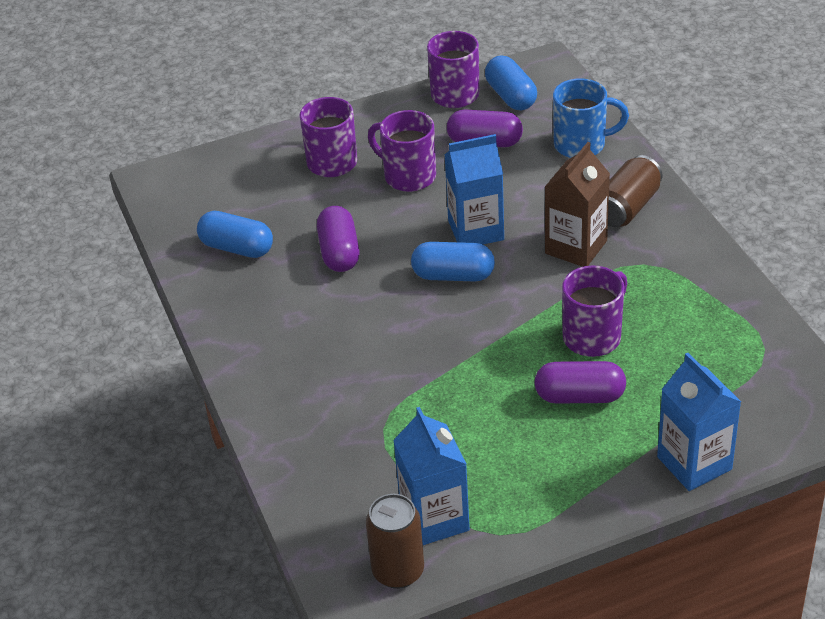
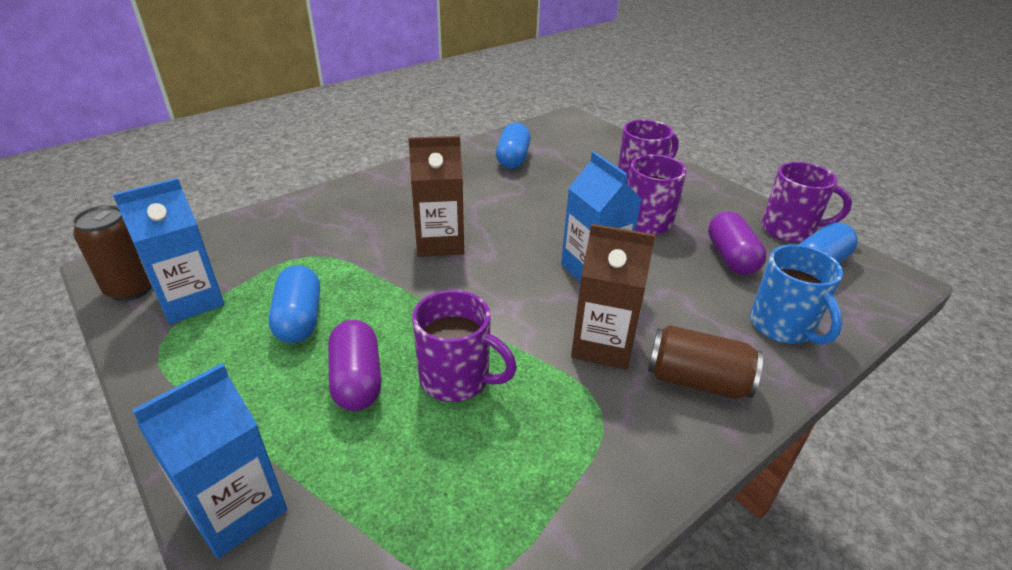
camera: 70 degrees right, 5 degrees down
(339, 252) = (527, 201): purple capsule -> none
(394, 328) = (440, 242): none -> brown carton
(453, 275) = (522, 265): blue capsule -> blue capsule (299, 319)

